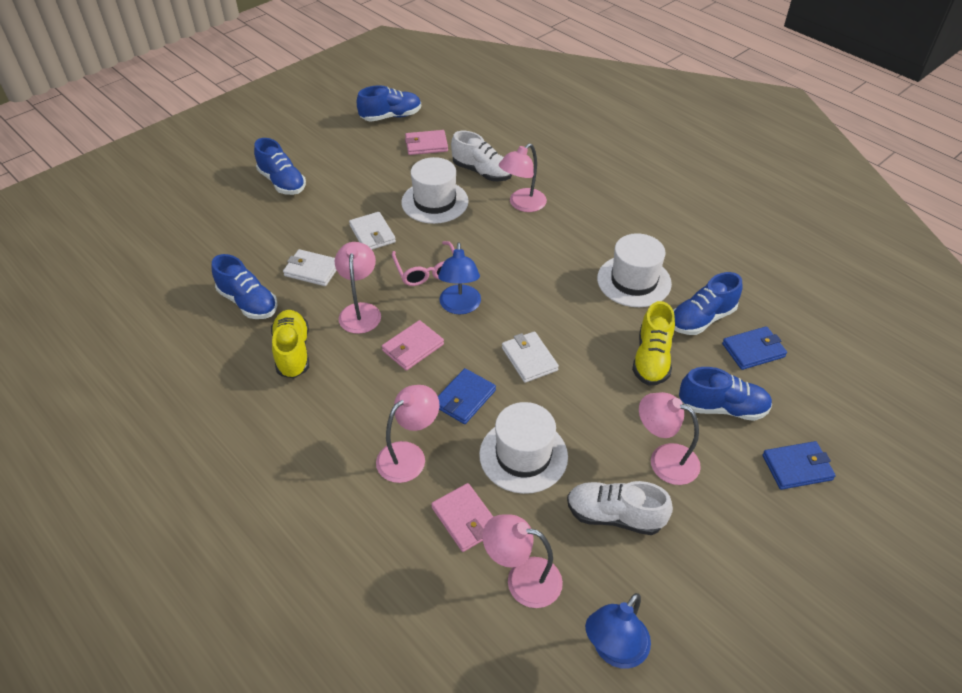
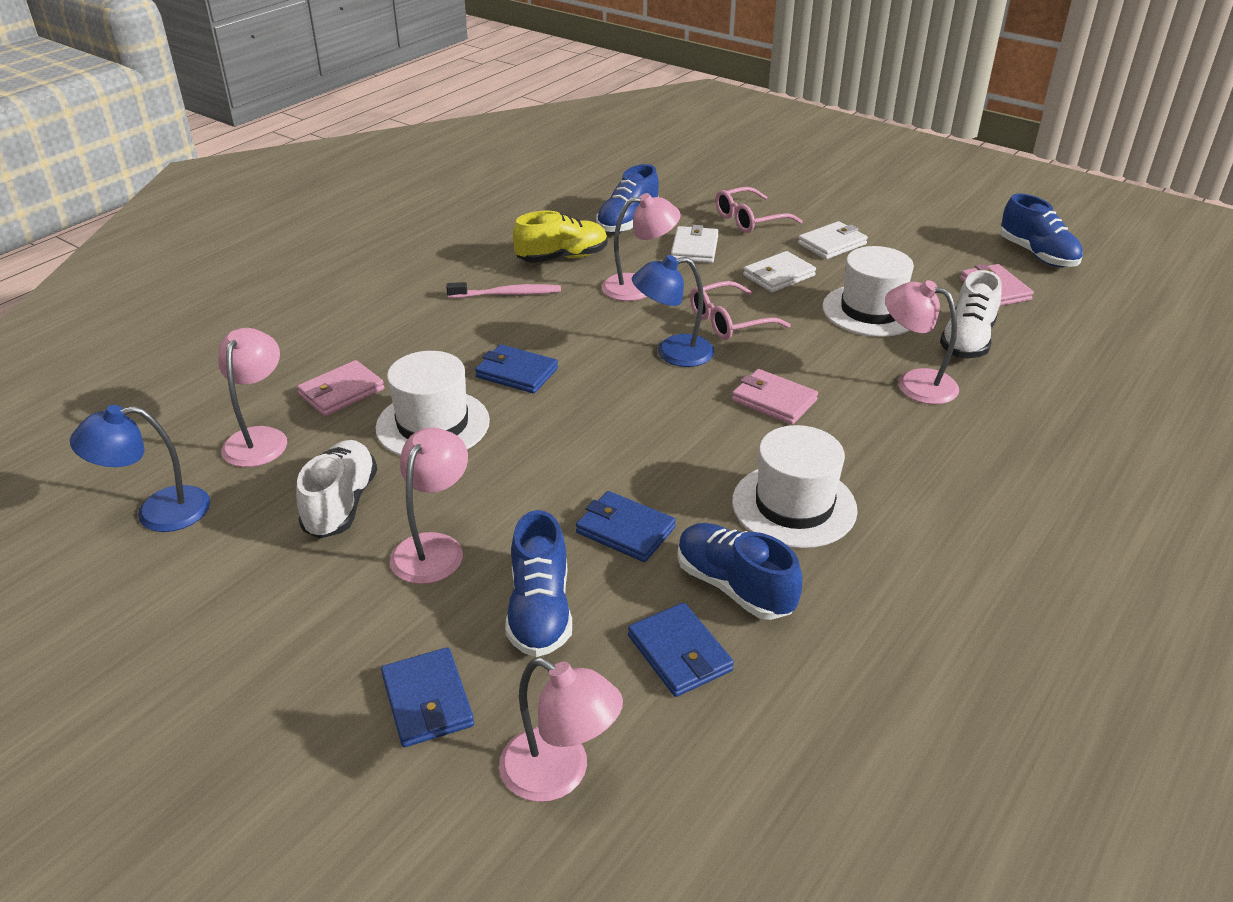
camera: 80 degrees right, 10 degrees down
(279, 231) = (750, 219): none -> pink glasses
(282, 182) = (838, 207): blue shoe -> none
(341, 395) = (507, 294): none -> pink toothbrush
(409, 455) = (427, 346): pink lamp -> pink lamp (559, 774)
(413, 347) = (590, 328): pink wallet -> pink wallet (774, 400)
(529, 359) = (594, 416): white wallet -> white wallet (832, 244)
(614, 650) = (158, 512): blue lamp -> blue lamp turned 45 degrees counterclockwise
(652, 359) = (625, 530): yellow shoe -> blue wallet

